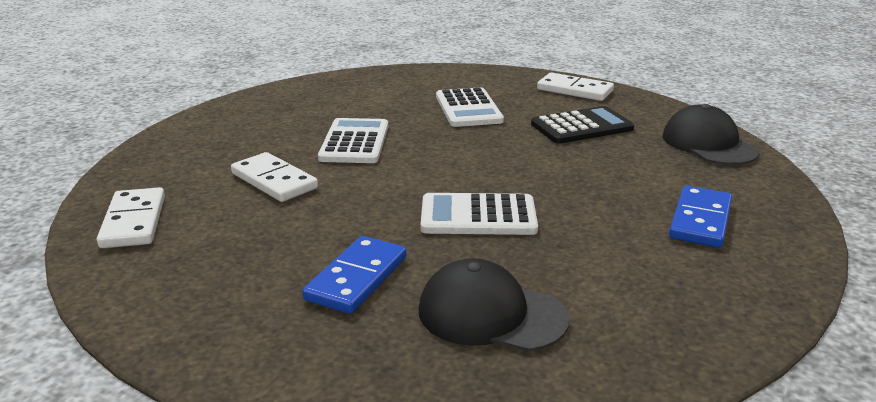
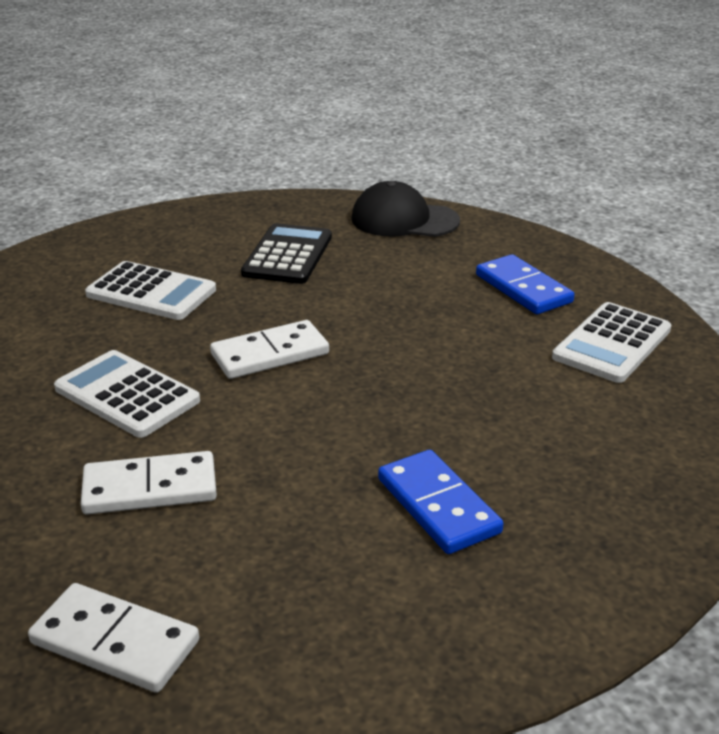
camera: 55 degrees left, 5 degrees up
(478, 216) = (395, 387): white calculator -> white calculator (612, 344)
(491, 314) = (569, 452): black cap -> none
(574, 90) = (202, 220): white domino -> white domino (270, 354)

